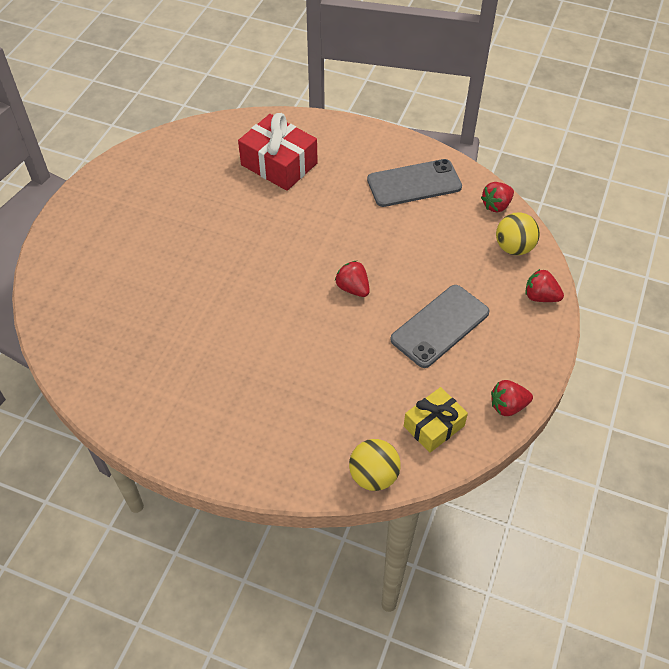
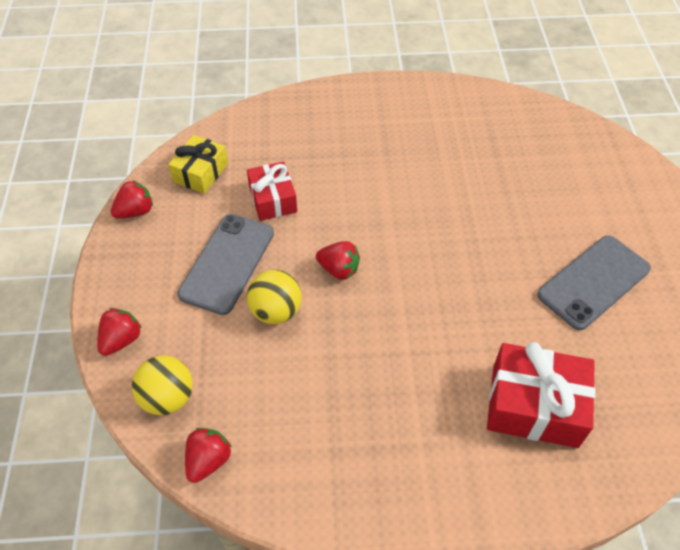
camera: 155 degrees right, 0 degrees up
(373, 476) = (238, 122): yellow ball -> yellow ball (276, 311)
(377, 370) = (273, 199): none -> red gift
(414, 183) = (337, 451): grey phone -> grey phone (593, 282)
(540, 297) = (121, 340): red strawberry -> red strawberry turned 60 degrees counterclockwise

